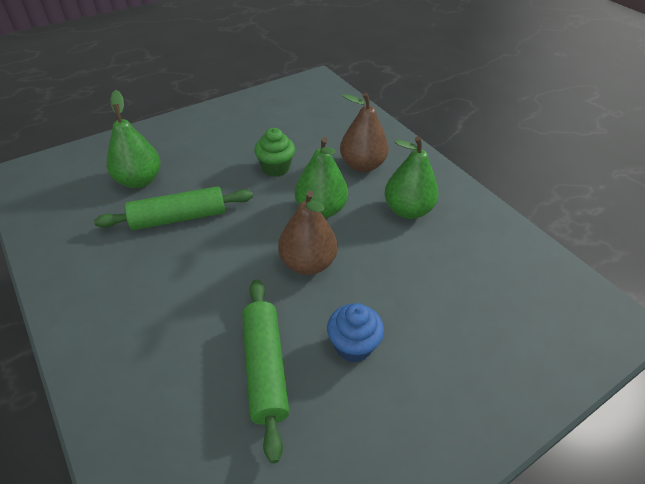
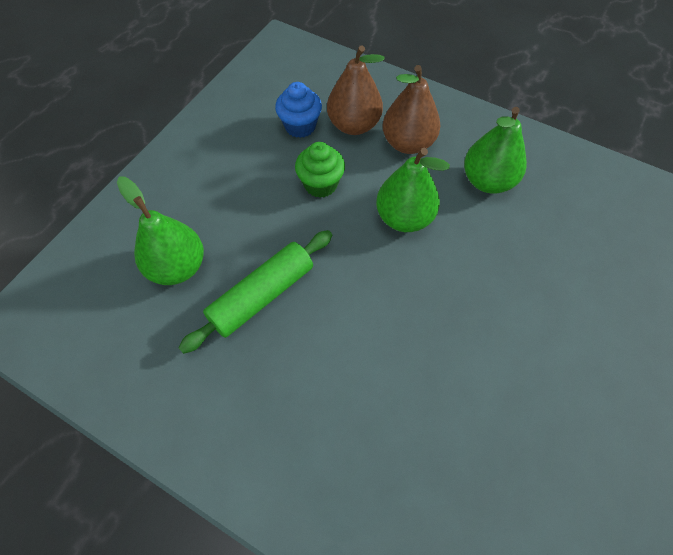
camera: 25 degrees left, 15 degrees up
(265, 368) = (477, 426): green rolling pin -> none
(307, 263) = (435, 289): brown pear -> brown pear (354, 125)
(353, 346) = (538, 360): blue cupcake -> blue cupcake (300, 126)

